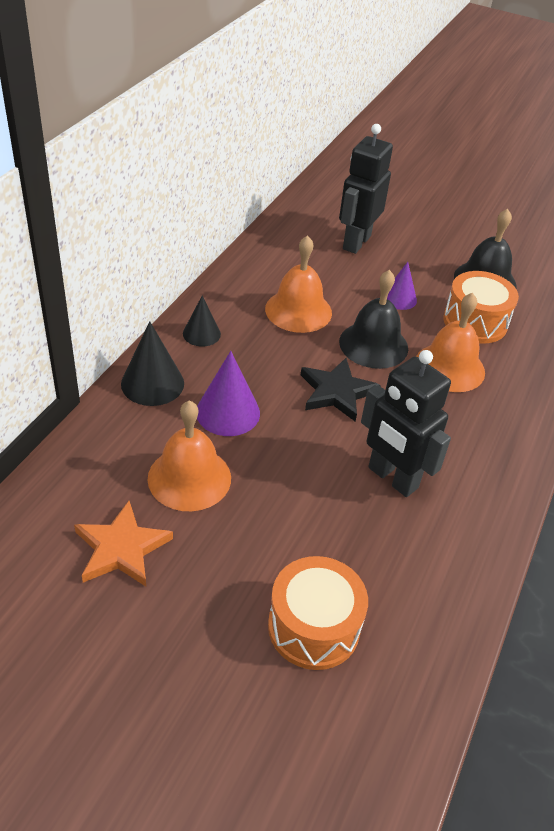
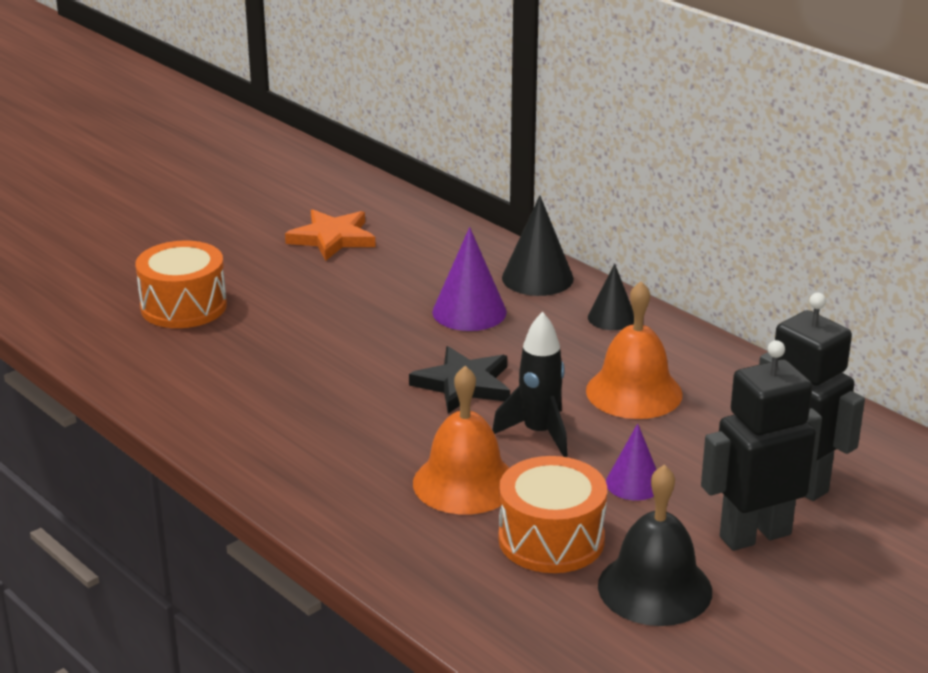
camera: 115 degrees right, 15 degrees down
(189, 478) = (391, 278): orange bell -> none
(373, 344) = (539, 433): black bell -> black rocket
(392, 478) = (311, 387): black robot -> black robot (754, 535)

